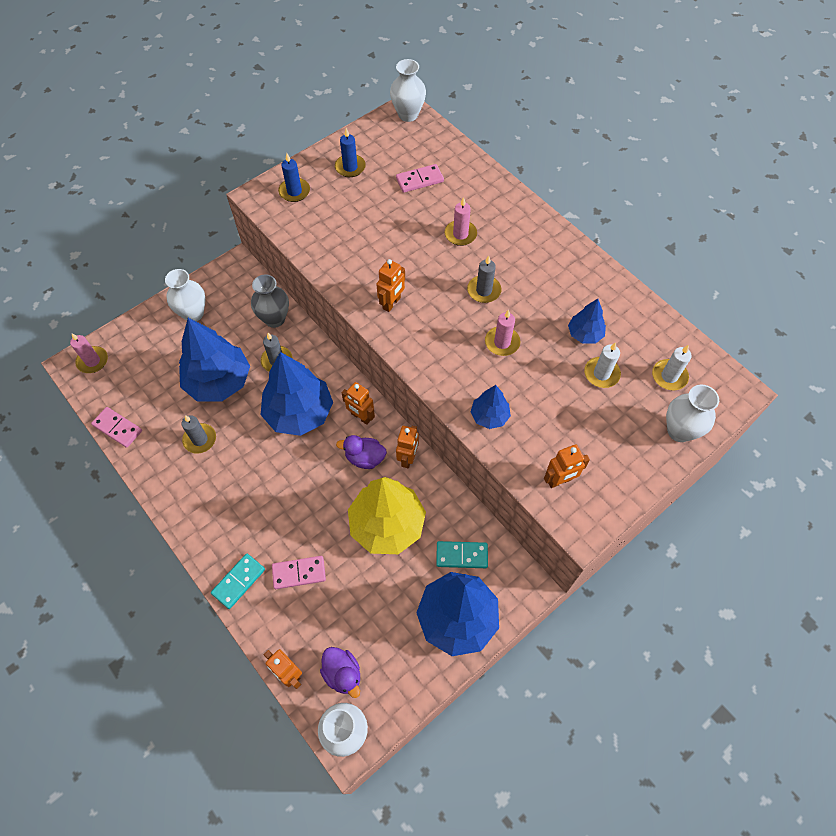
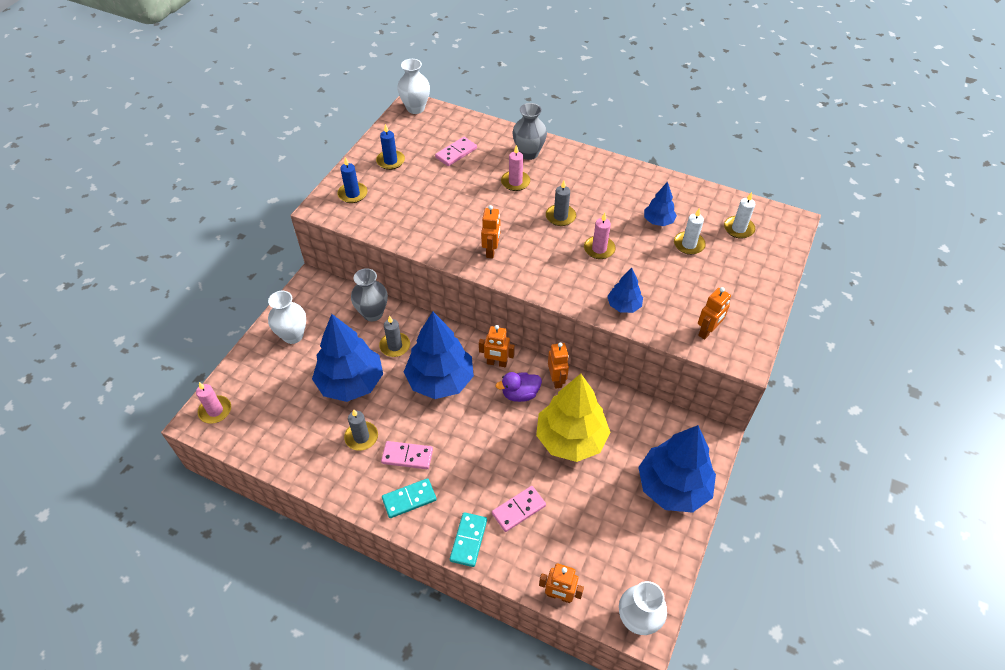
camera: 25 degrees left, 10 degrees down
(117, 428) = (274, 459): pink domino -> pink domino (407, 456)
(343, 674) = (606, 574): purple duck -> none
(461, 555) = (646, 437): turquoise domino -> turquoise domino (409, 499)
(493, 206) = (528, 153): none -> grey vase
(679, 431) = (770, 263): white vase -> none

